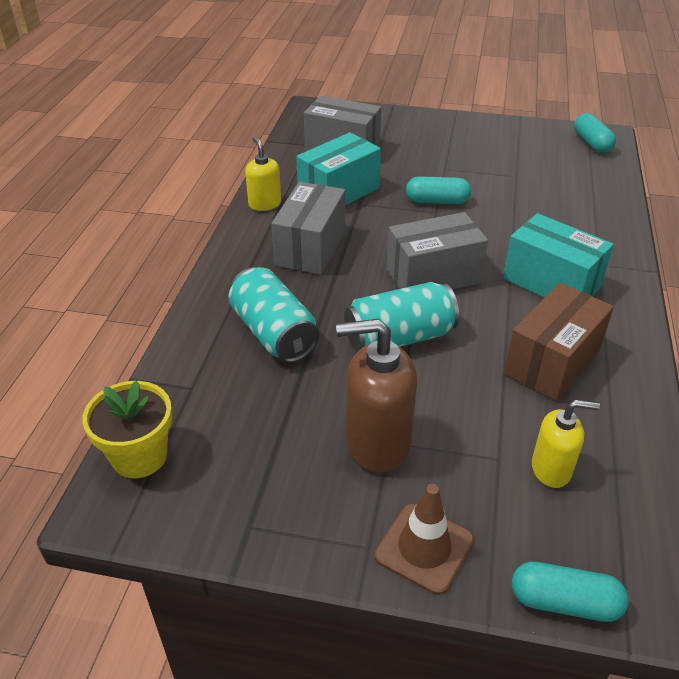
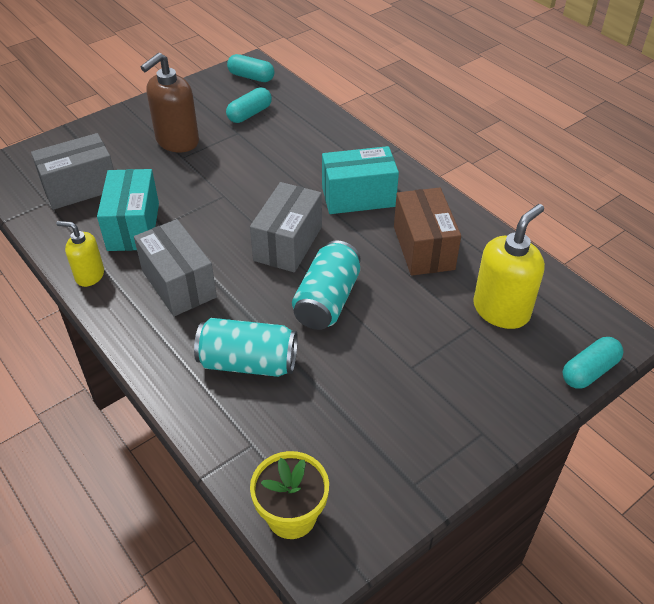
camera: 50 degrees left, 5 degrees up
(377, 444) = (408, 375): brown soap dispenser -> brown soap dispenser (177, 141)
(424, 548) = (506, 406): brown traffic cone -> none
(437, 201) = (213, 186): turquoise capsule -> turquoise capsule (249, 114)
(551, 469) = (501, 310): yellow soap dispenser -> yellow soap dispenser, size x1.68

